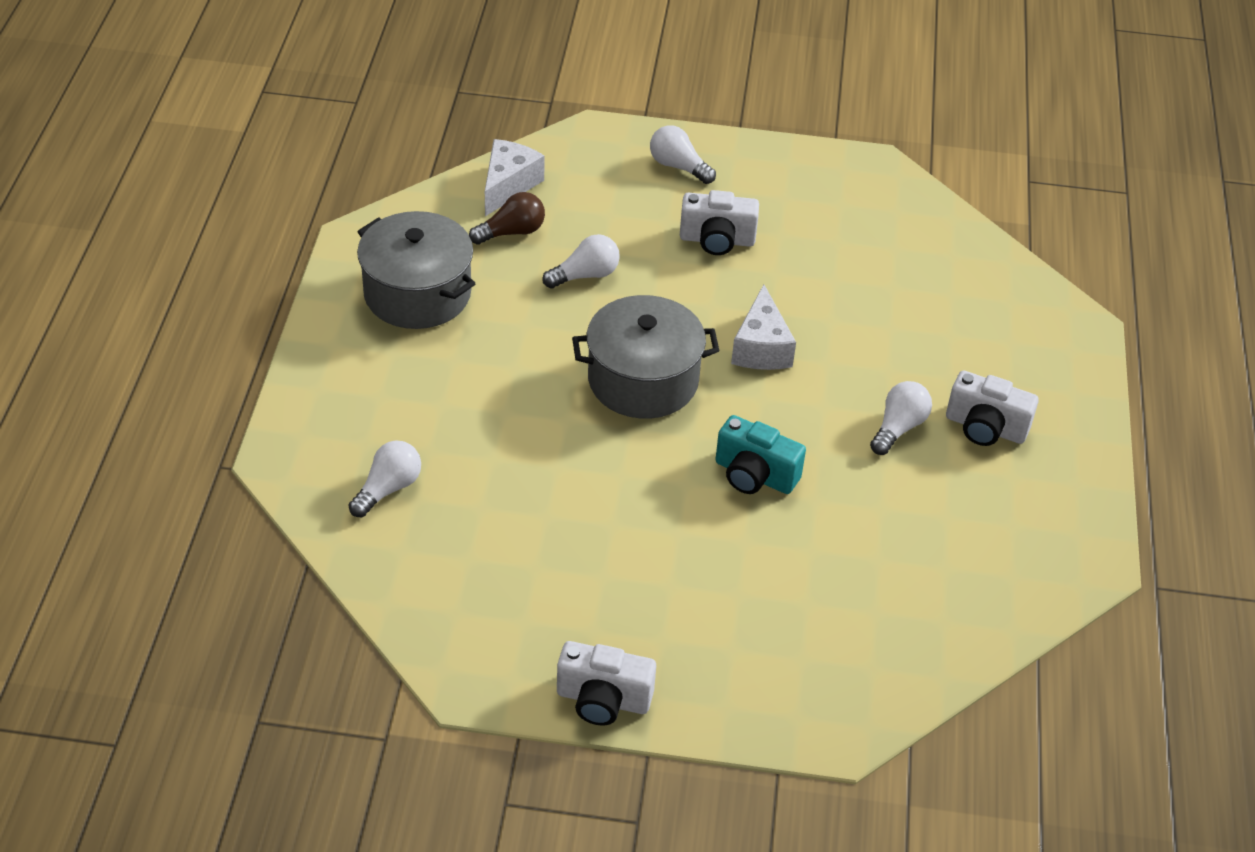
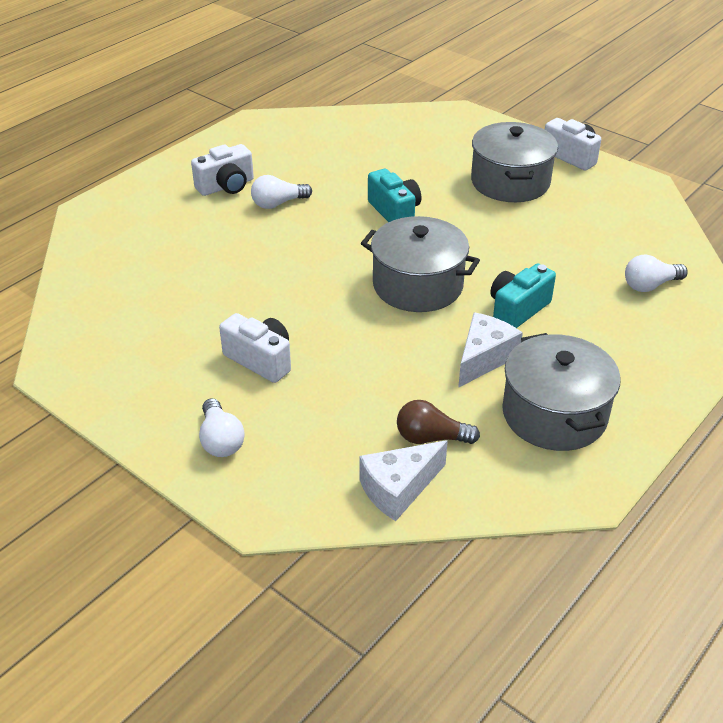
camera: 145 degrees left, 5 degrees down
(518, 392) = (517, 310): none -> turquoise camera
(585, 275) = (396, 374): white light bulb -> none
(654, 598) = (510, 182): none -> grey pot
(761, 347) = (313, 274): white cheese -> white cheese (484, 358)
(985, 428) = (226, 186): white camera -> white camera turned 90 degrees clockwise

